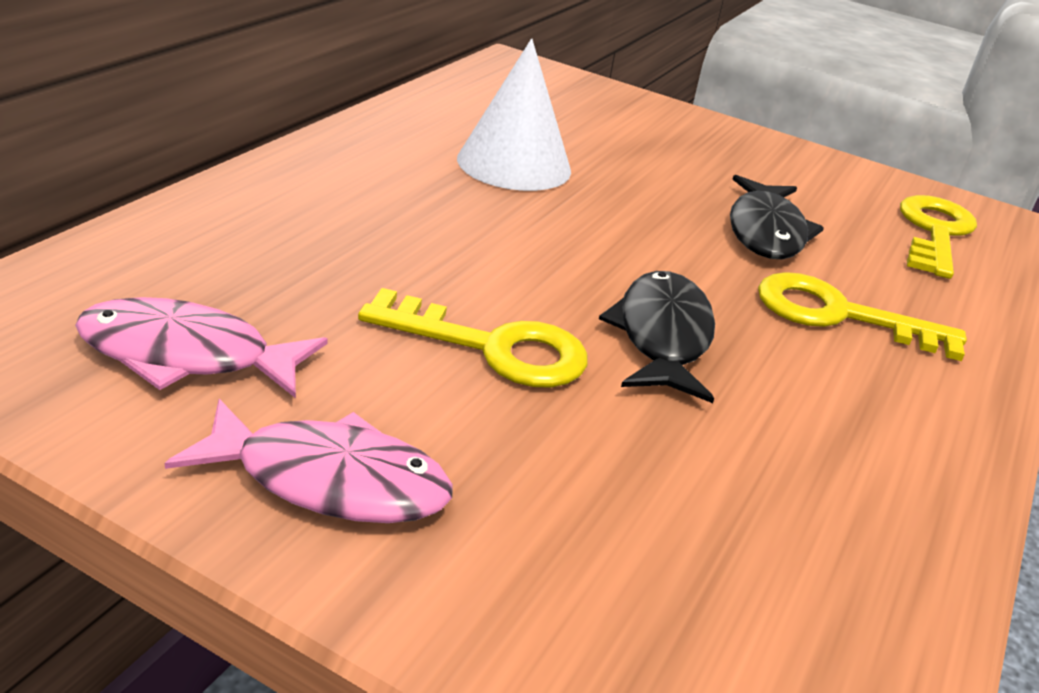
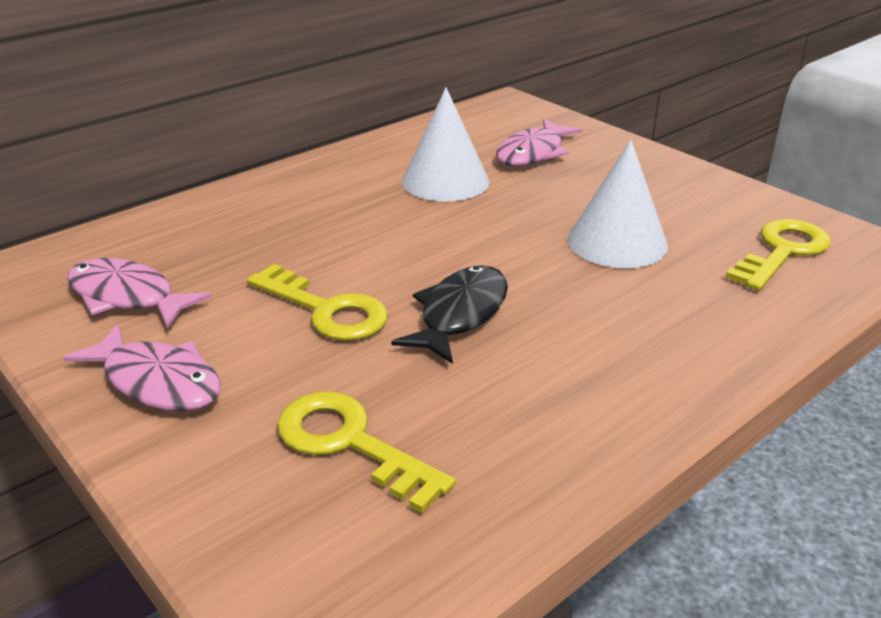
camera: 25 degrees right, 0 degrees up
(591, 126) = (533, 153): none -> pink fish
(766, 232) = (617, 242): black fish -> white cone
(840, 315) = (627, 311): yellow key -> yellow key (351, 443)

